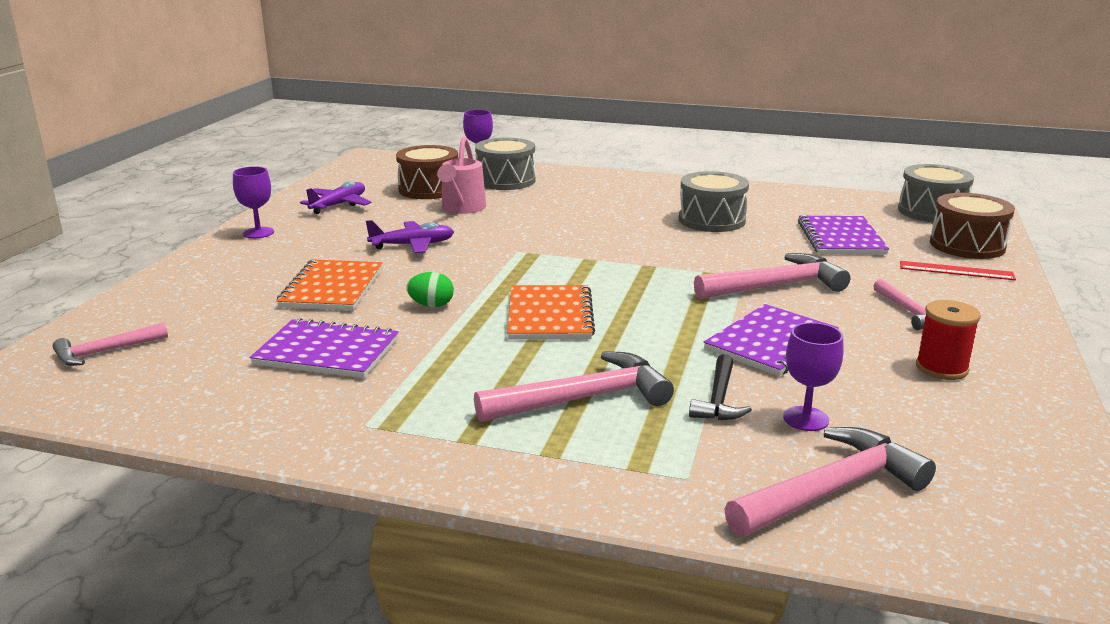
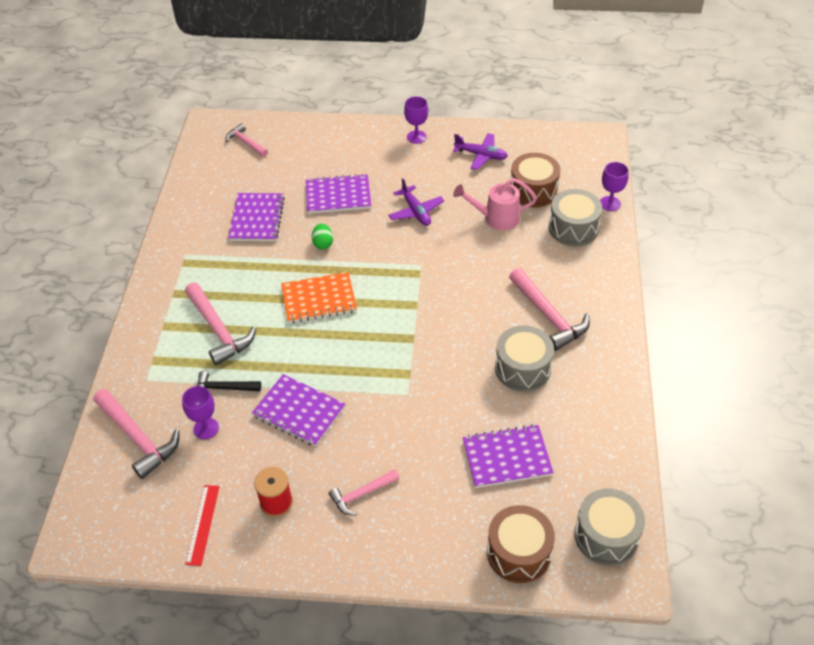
camera: 80 degrees right, 25 degrees up
(332, 288) = (338, 196): orange notebook -> purple notebook
(776, 286) = (392, 413): pink hammer -> pink hammer (549, 316)
(956, 270) = (453, 535): red ruler -> red ruler (203, 524)

